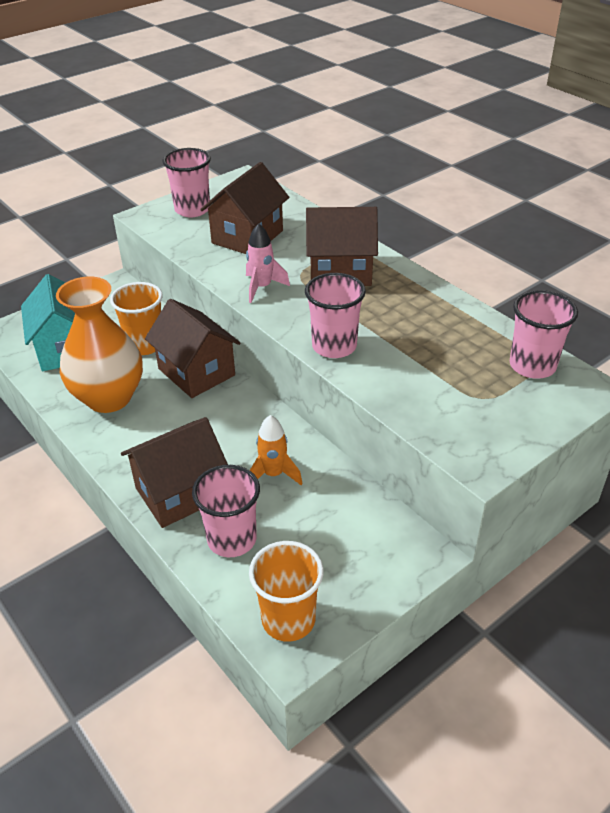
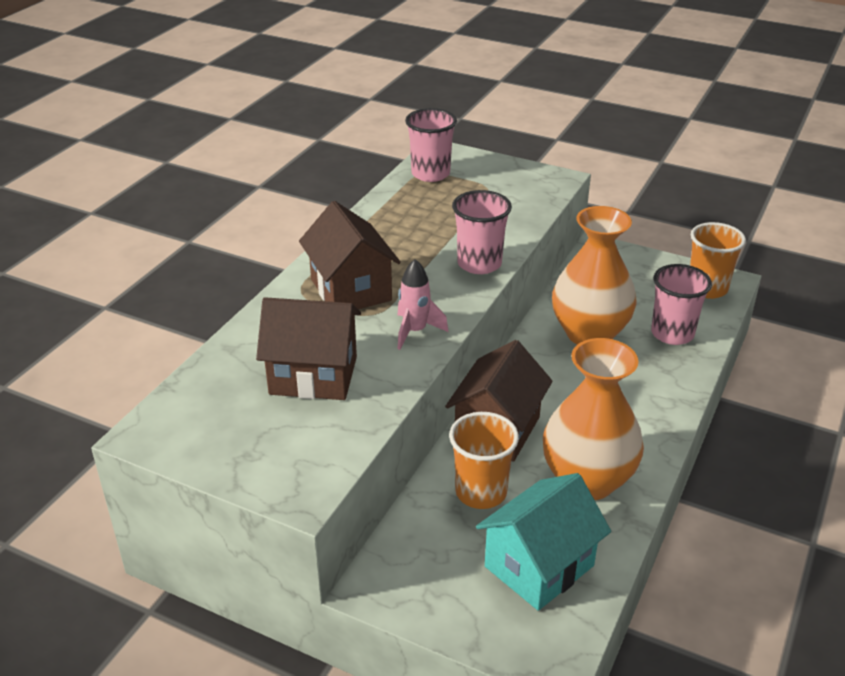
camera: 115 degrees left, 5 degrees down
(180, 493) = (657, 377): brown house -> none
(192, 210) = (264, 451): pink cup -> none
(273, 474) = (589, 334): orange rocket -> orange vase

